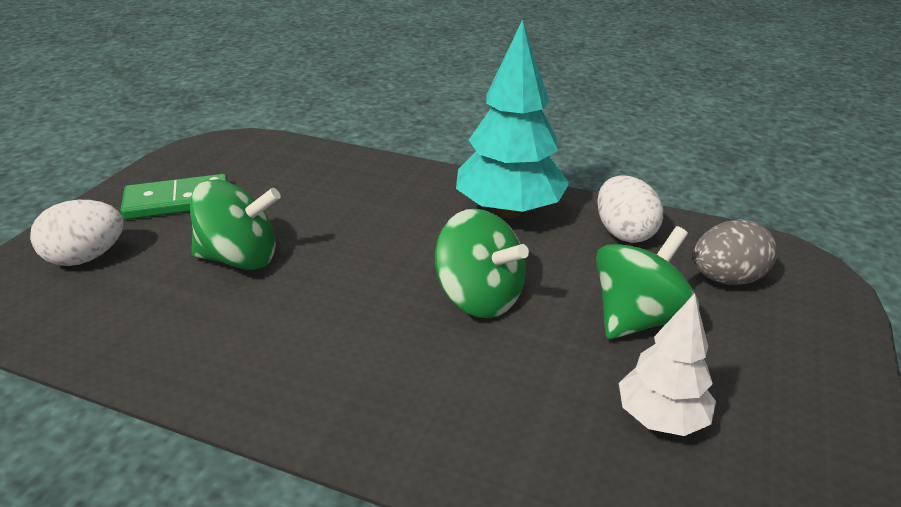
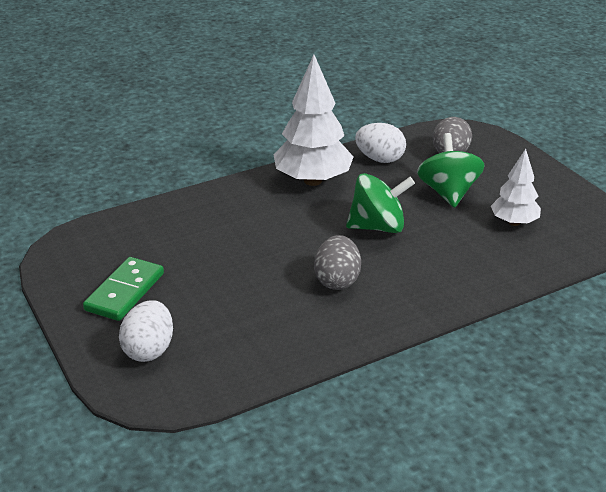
camera: 50 degrees left, 0 degrees up
(240, 258) = (235, 289): green spinning top -> none
(327, 319) = (337, 280): none -> grey egg
(509, 211) = (312, 180): turquoise tree -> white tree

